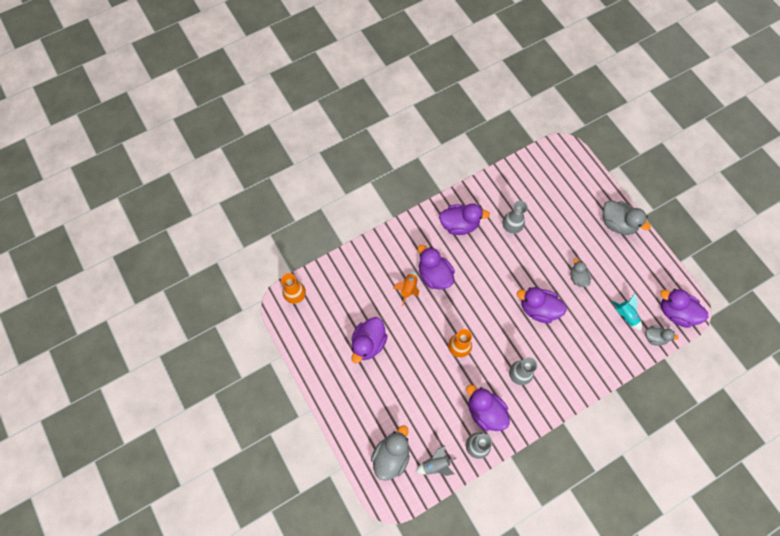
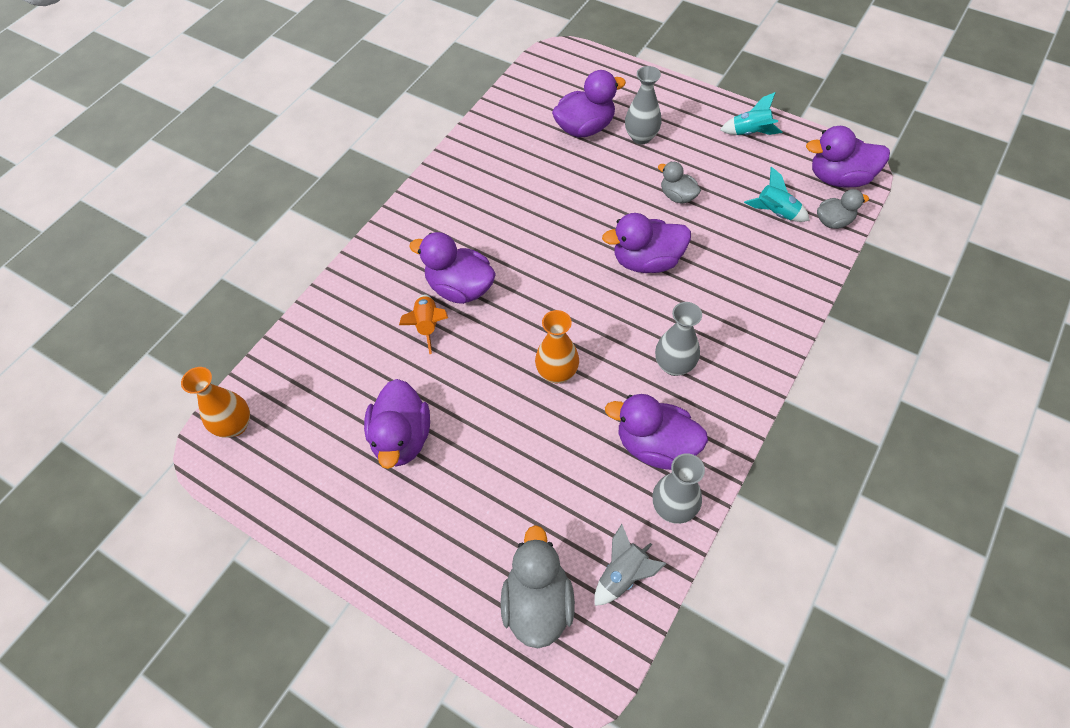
camera: 25 degrees left, 10 degrees down
(459, 225) = (461, 205): purple duck -> purple duck (585, 128)
(511, 227) = (541, 175): grey vase -> grey vase (641, 137)
(617, 223) = (688, 109): grey duck -> none
(643, 258) = (750, 133): none -> turquoise rocket

